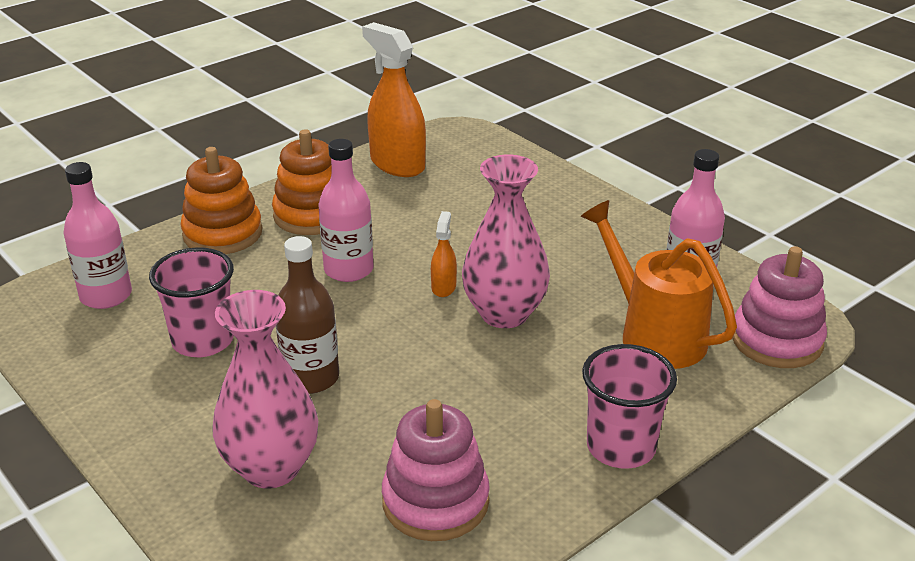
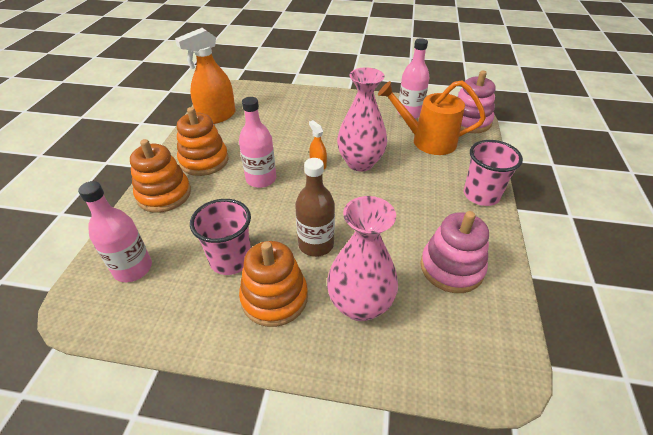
camera: 40 degrees left, 10 degrees up
(196, 404) = (274, 298): none -> orange stacking toy
(397, 164) = (217, 116): orange spray bottle -> orange spray bottle turned 45 degrees counterclockwise

